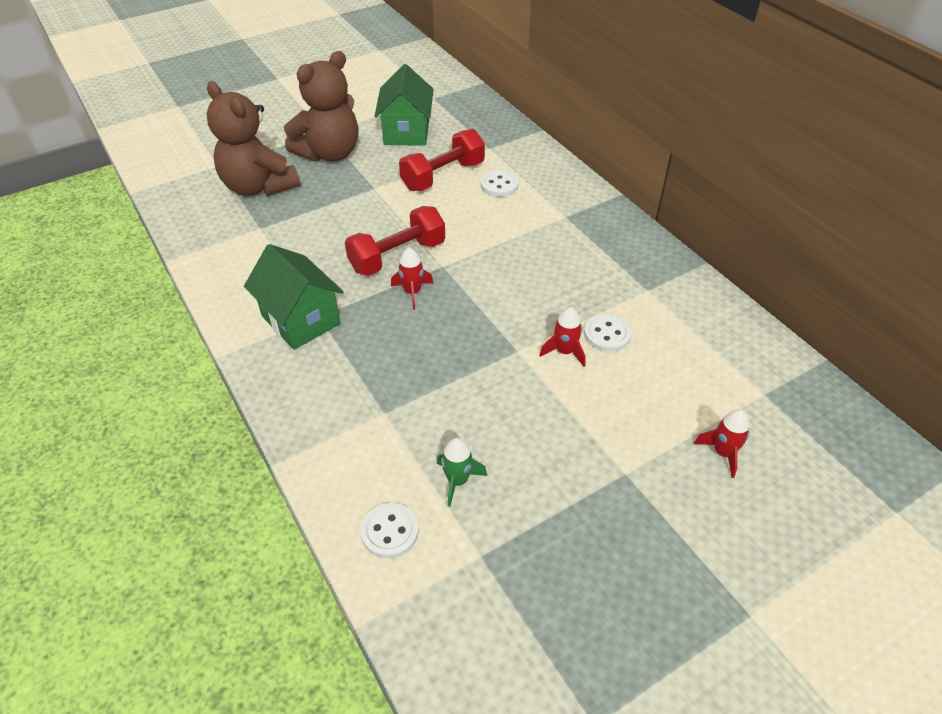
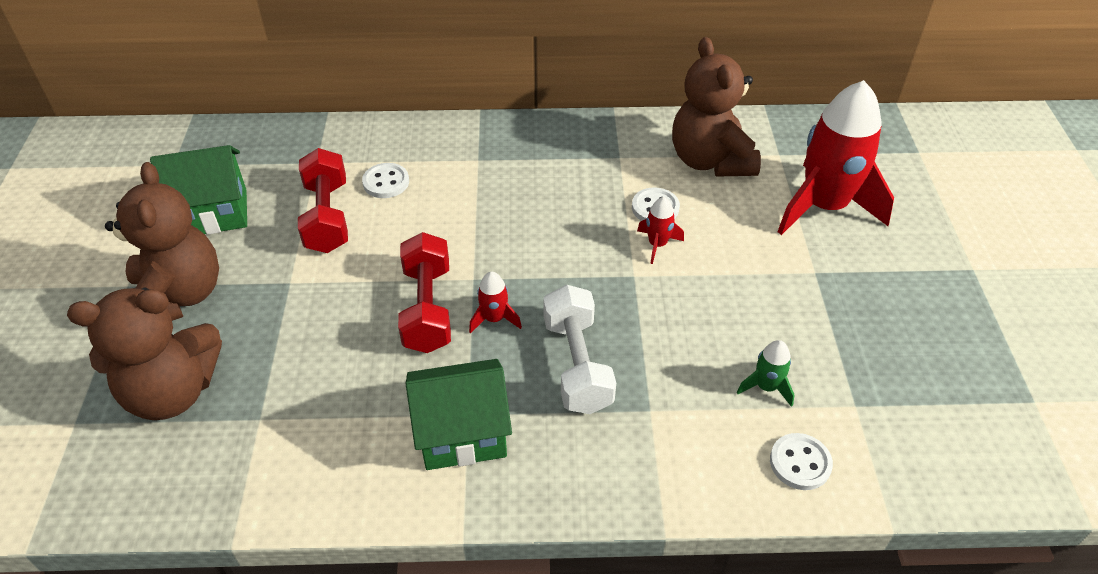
camera: 60 degrees left, 0 degrees up
(400, 353) = (577, 365): none -> white dumbbell
(406, 132) = (214, 213): green house -> green house turned 45 degrees counterclockwise
(703, 348) = (710, 161): none -> brown teddy bear
(723, 453) = (824, 206): red rocket -> red rocket, size x2.42

